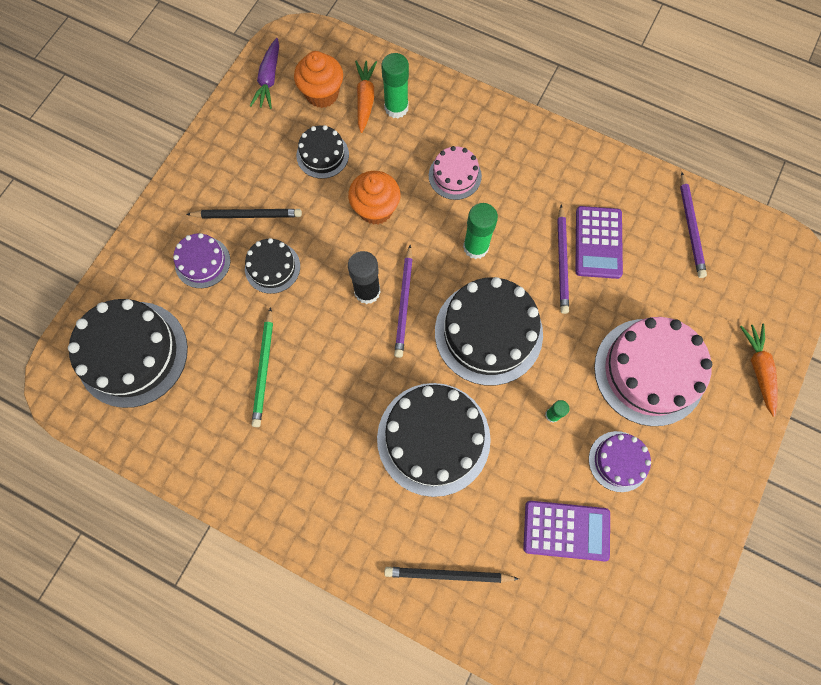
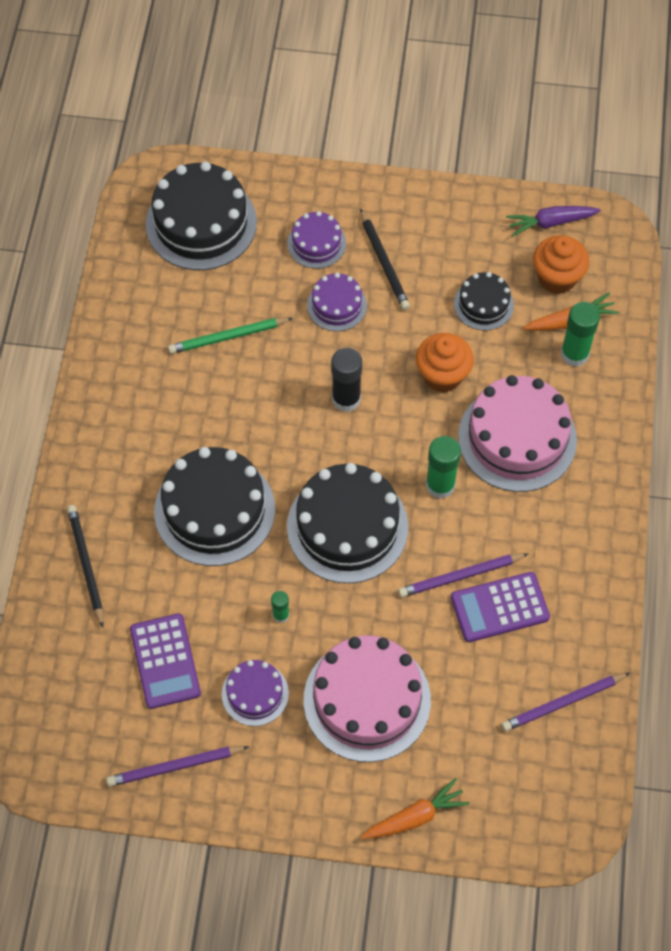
camera: 70 degrees right, 10 degrees down
(272, 267) = (336, 305): black cake -> purple cake
(404, 303) = (347, 437): purple pencil -> purple pencil (175, 766)
(455, 176) = (517, 438): pink cake -> pink cake, size x1.90

